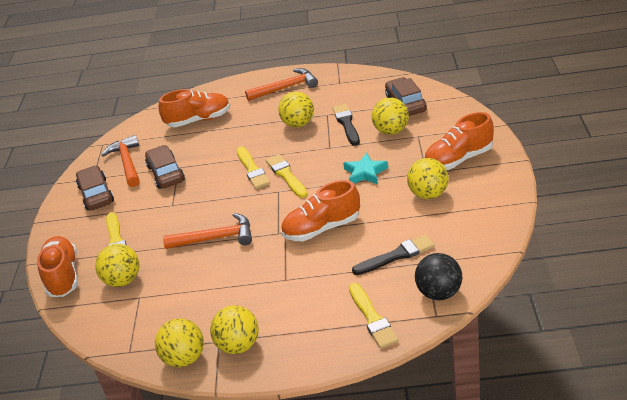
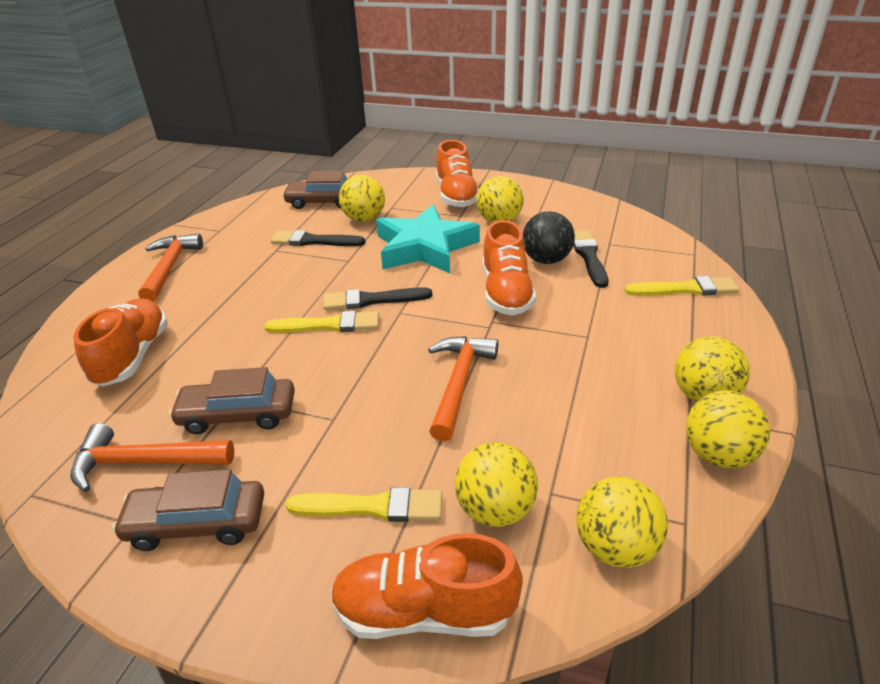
camera: 75 degrees left, 0 degrees up
(286, 175) = (372, 300): yellow brush -> black brush
(298, 124) = (269, 272): yellow ball -> yellow ball (615, 547)
(365, 173) = (425, 247): turquoise star -> turquoise star, size x1.88
(439, 293) = (661, 246): black ball -> black ball (546, 260)

